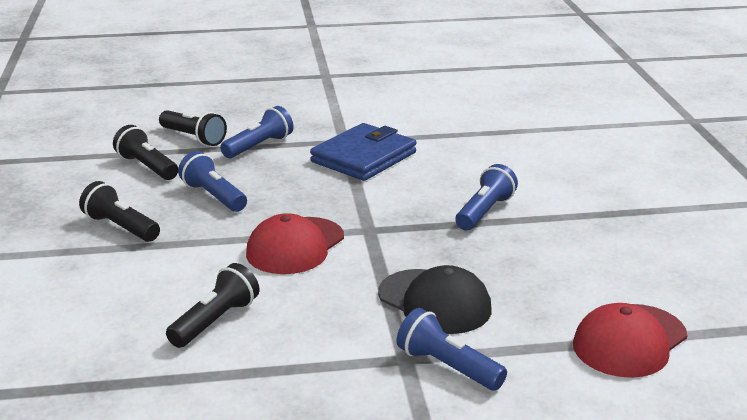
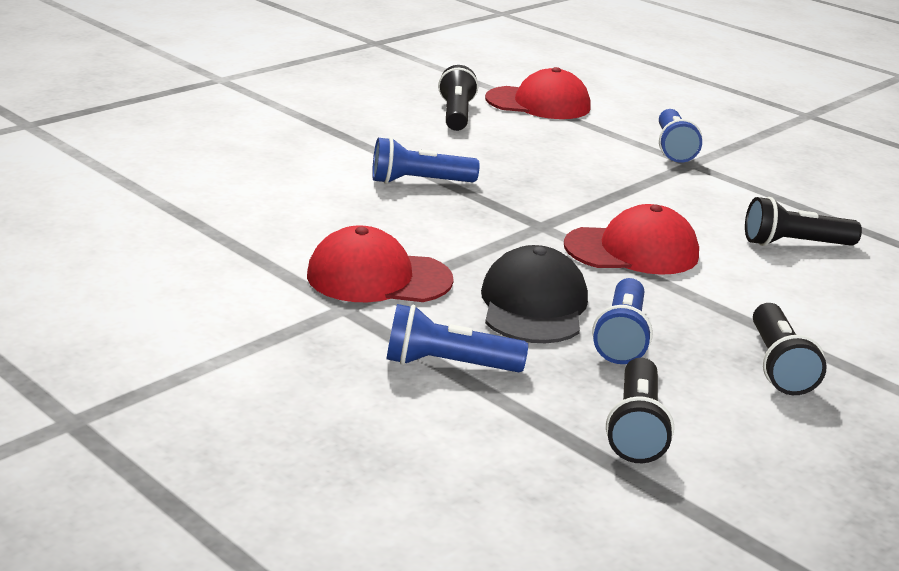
camera: 130 degrees left, 0 degrees up
(193, 138) = (498, 436): black flashlight -> black flashlight (456, 115)
(364, 157) = (378, 278): blue wallet -> red cap
(434, 302) = (606, 169): black cap -> black cap (533, 305)

